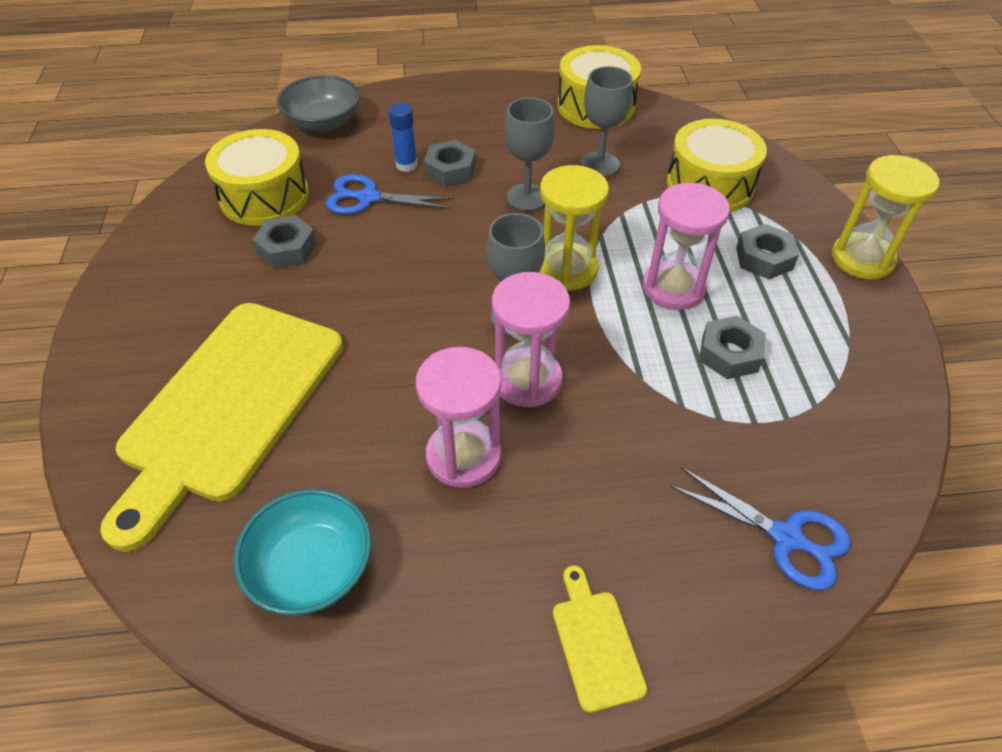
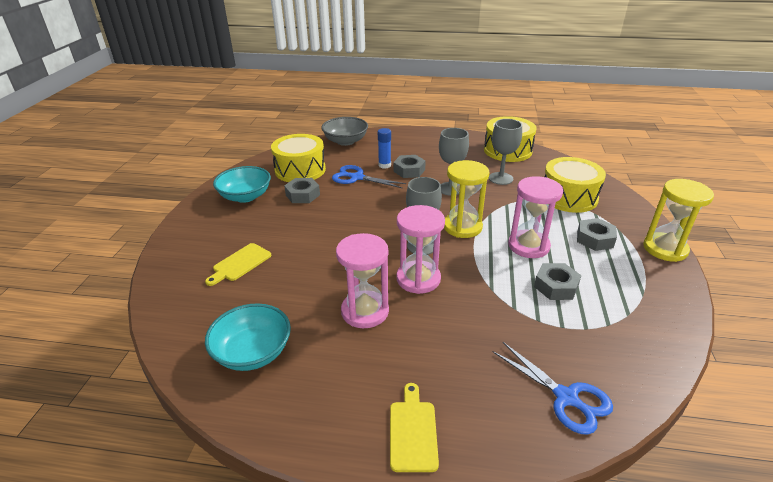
camera: 15 degrees right, 15 degrees down
(186, 268) = (245, 196): none -> turquoise bowl
(228, 407) = (240, 263): yellow cutting board -> yellow cutting board, size x0.40

